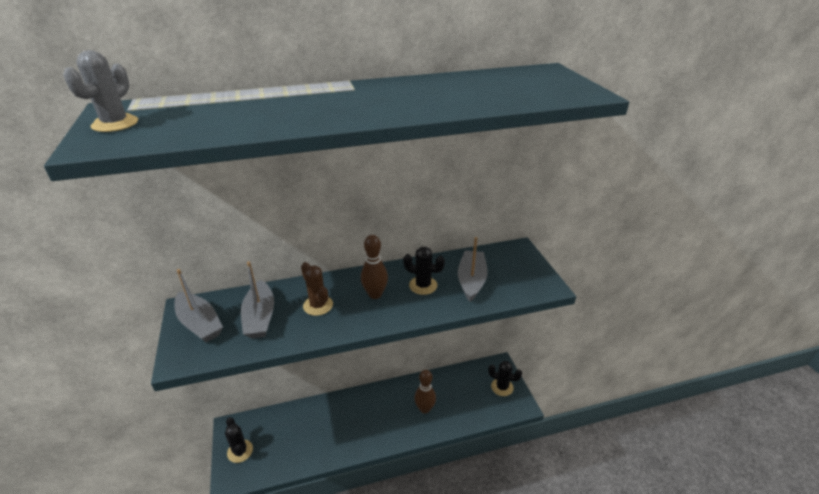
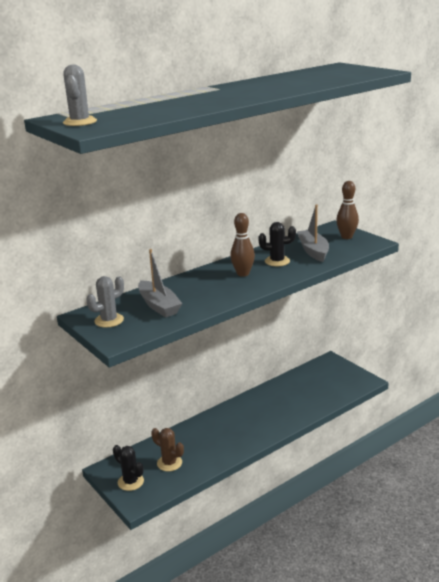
camera: 20 degrees left, 10 degrees down
(199, 324) = (109, 320): grey boat -> grey cactus
(318, 305) = (201, 289): brown cactus -> brown cactus (169, 463)
(424, 409) = (284, 406): brown bowling pin -> brown bowling pin (346, 237)
(502, 387) = (342, 374): black cactus -> none

